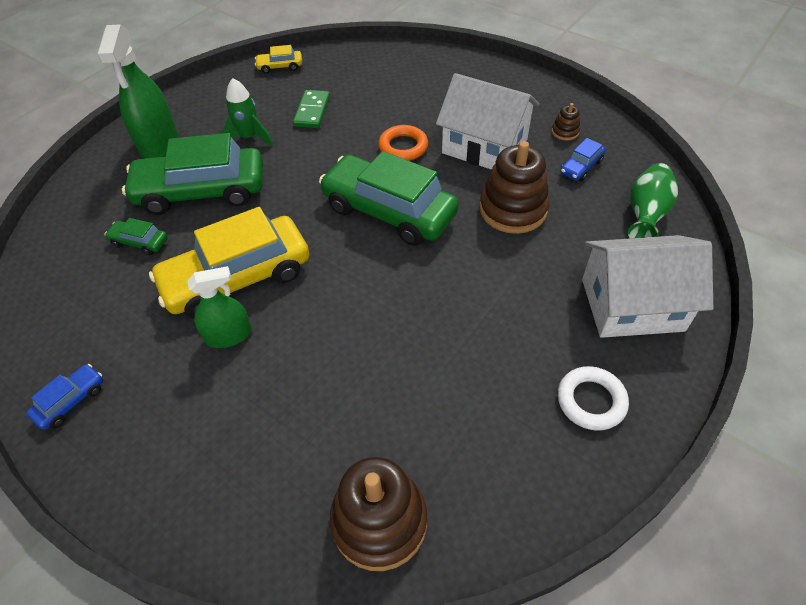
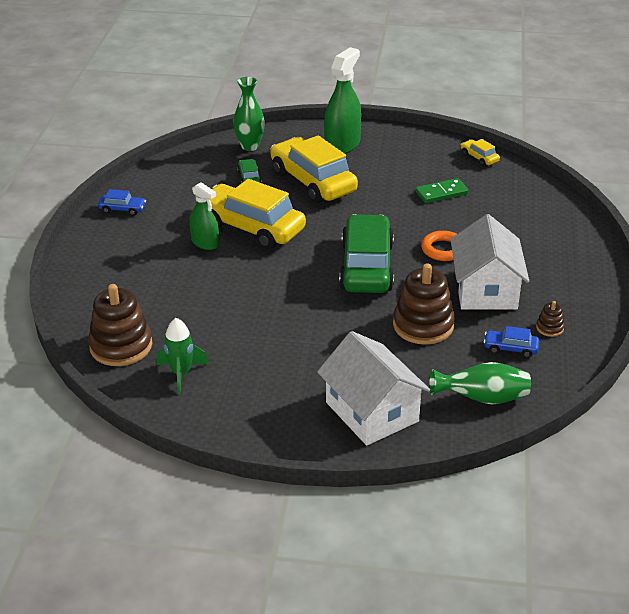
camera: 60 degrees right, 15 degrees down
(76, 216) = (250, 146): none -> green vase
(159, 143) = (342, 145): green spray bottle -> green spray bottle turned 150 degrees clockwise
(201, 191) = (313, 181): green car -> yellow car
(249, 138) = (384, 178): green rocket -> green rocket (181, 374)
(591, 401) = (265, 411): white ring -> none

